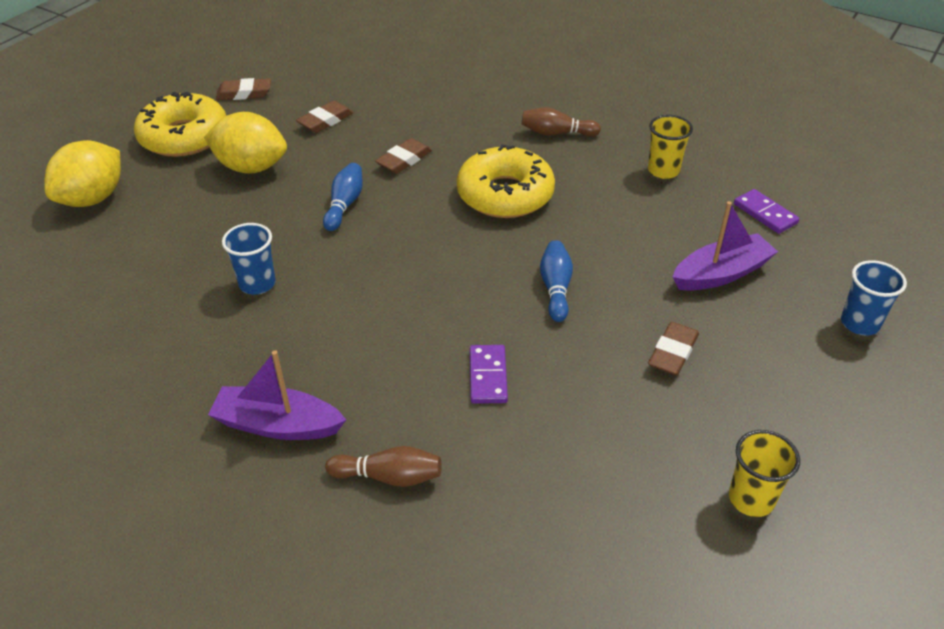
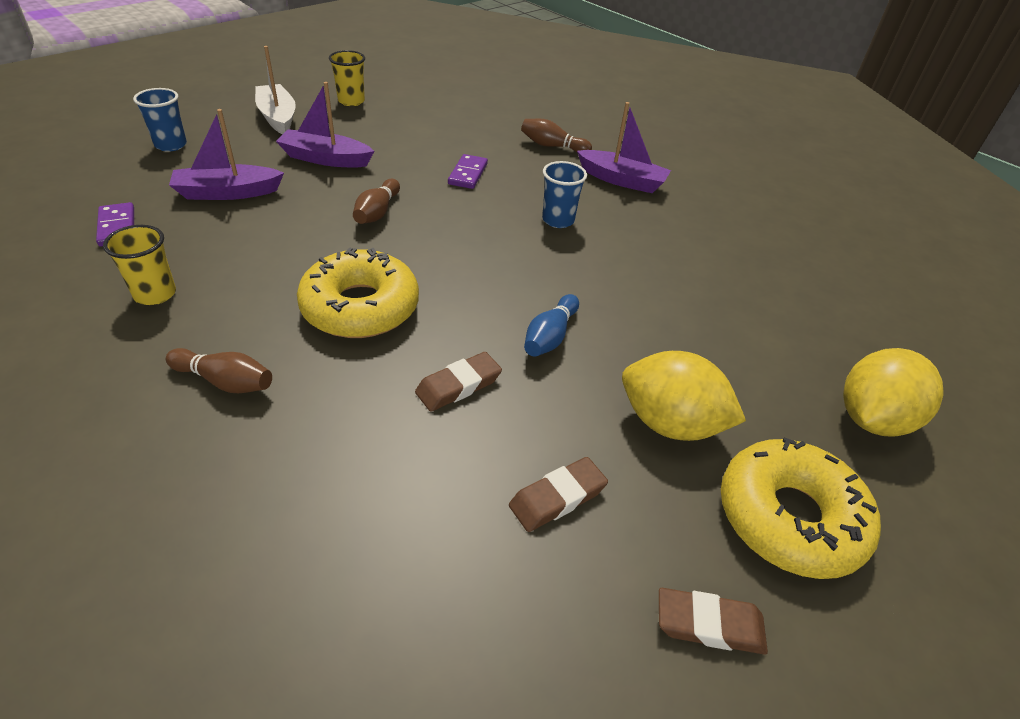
camera: 170 degrees left, 0 degrees up
(257, 284) = (645, 272): blue cup -> blue cup (558, 220)
(555, 288) = (377, 212): blue bowling pin -> brown bowling pin
(673, 352) = (325, 159): brown eraser -> purple boat
(807, 417) = (278, 117): none -> white boat

